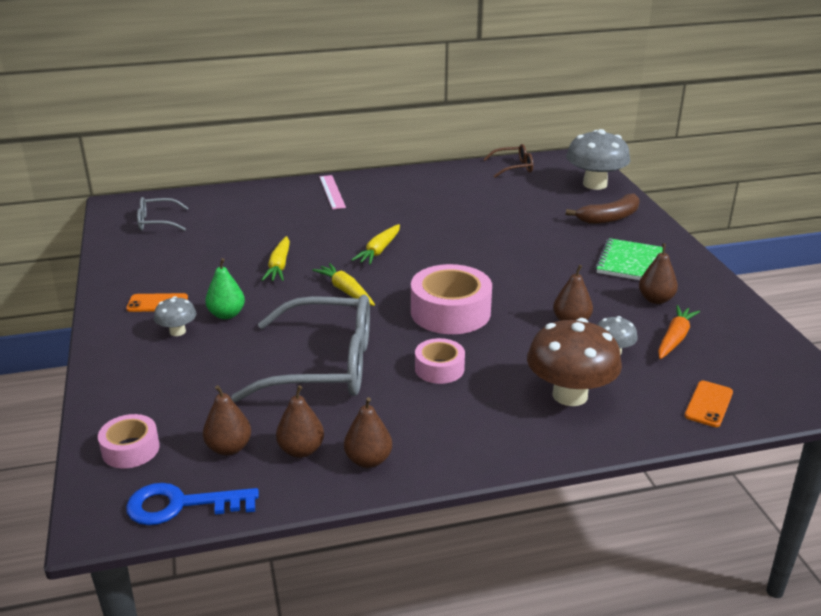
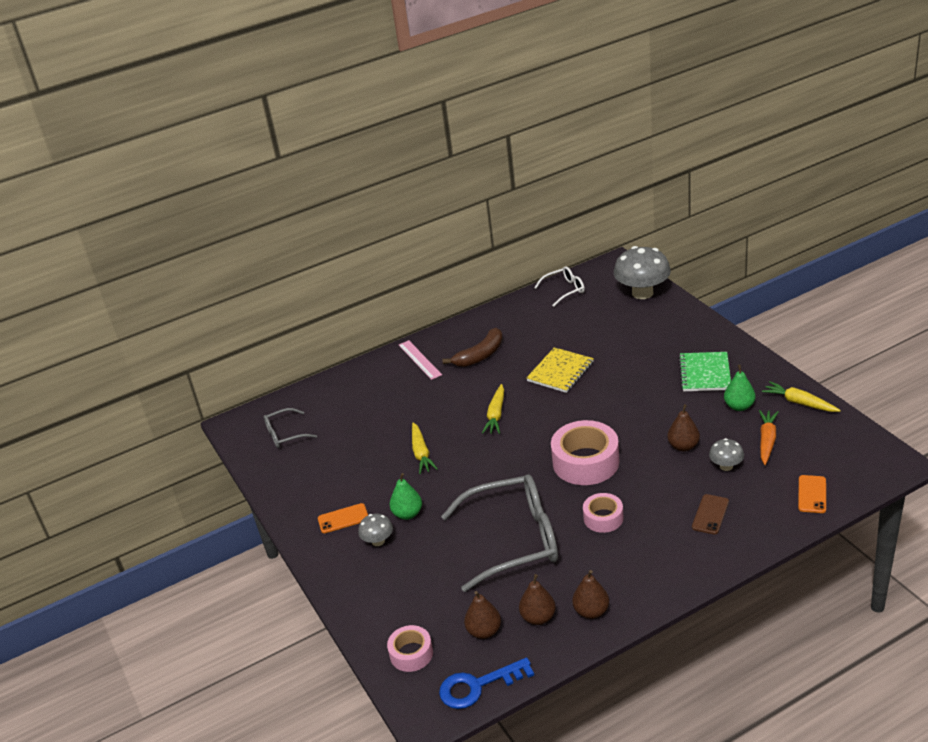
camera: 10 degrees left, 5 degrees up
(345, 291) = (491, 464): yellow carrot -> yellow carrot (799, 403)
(470, 229) = (560, 372): none -> yellow notebook
(513, 167) = (564, 290): brown glasses -> white glasses
(570, 395) = (710, 514): brown mushroom -> brown phone
(609, 218) = (670, 329): brown banana -> brown banana (480, 355)
(655, 299) = (739, 406): brown pear -> green pear

